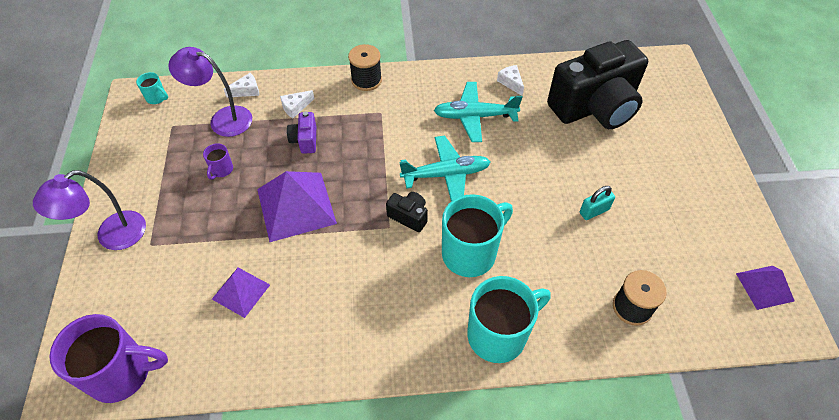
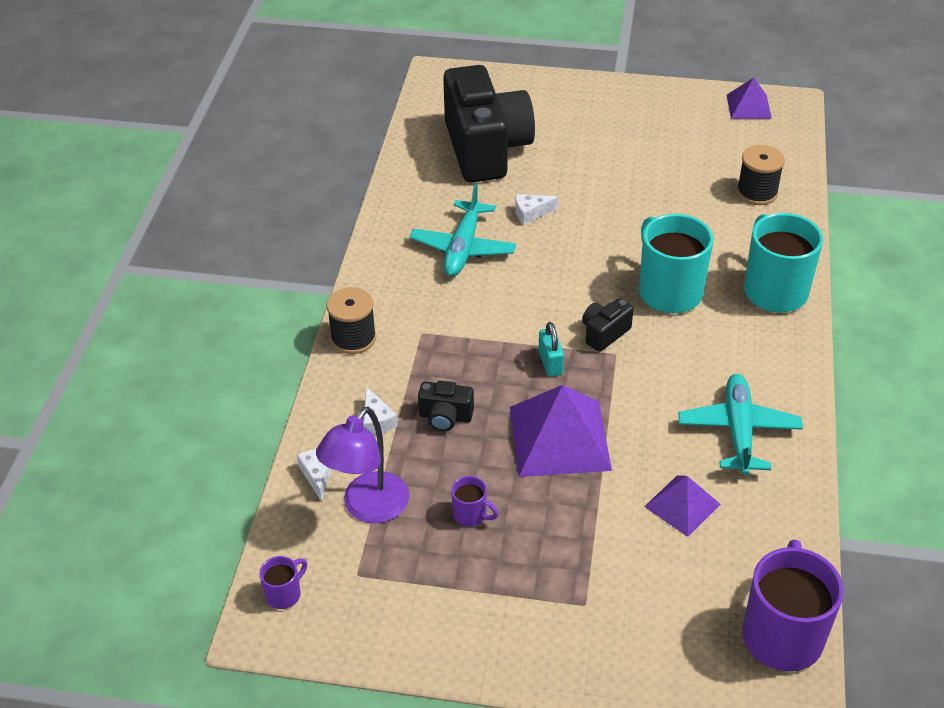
camera: 75 degrees left, 10 degrees down
(112, 236) = (559, 652): purple lamp -> none
(157, 98) = (284, 594): turquoise mug -> purple mug
(305, 140) = (445, 417): purple camera -> black camera
(446, 174) = (549, 290): turquoise plane -> turquoise plane (738, 430)
(511, 82) = (417, 205): white cheese -> white cheese (531, 213)
(594, 211) = (635, 187): turquoise padlock -> turquoise padlock (550, 363)

